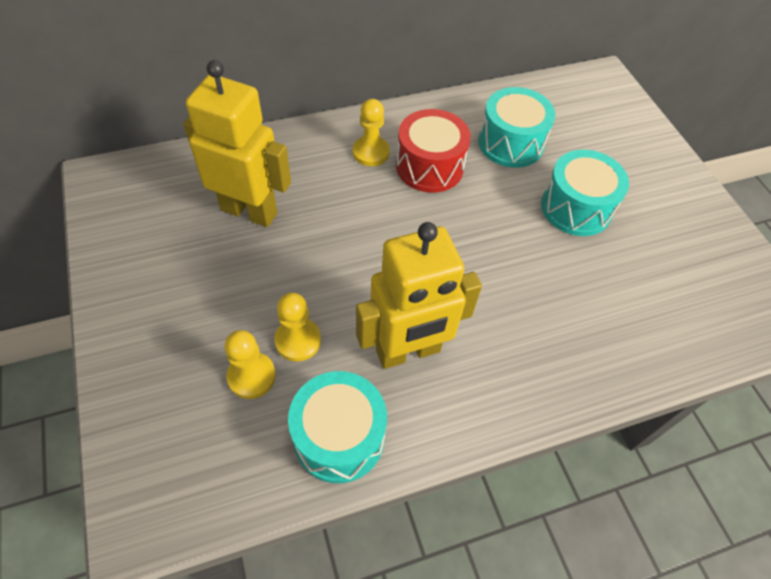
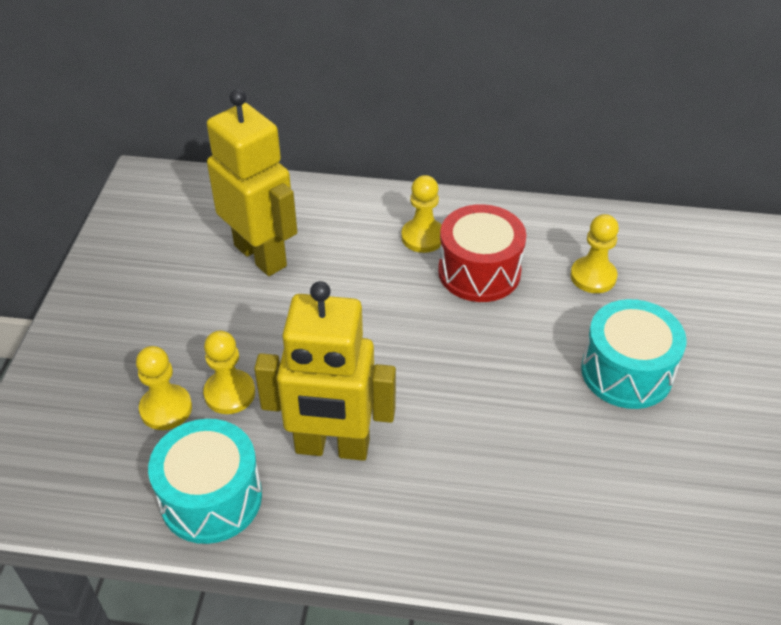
camera: 30 degrees right, 10 degrees down
(510, 143) = (593, 276): turquoise drum -> yellow pawn

